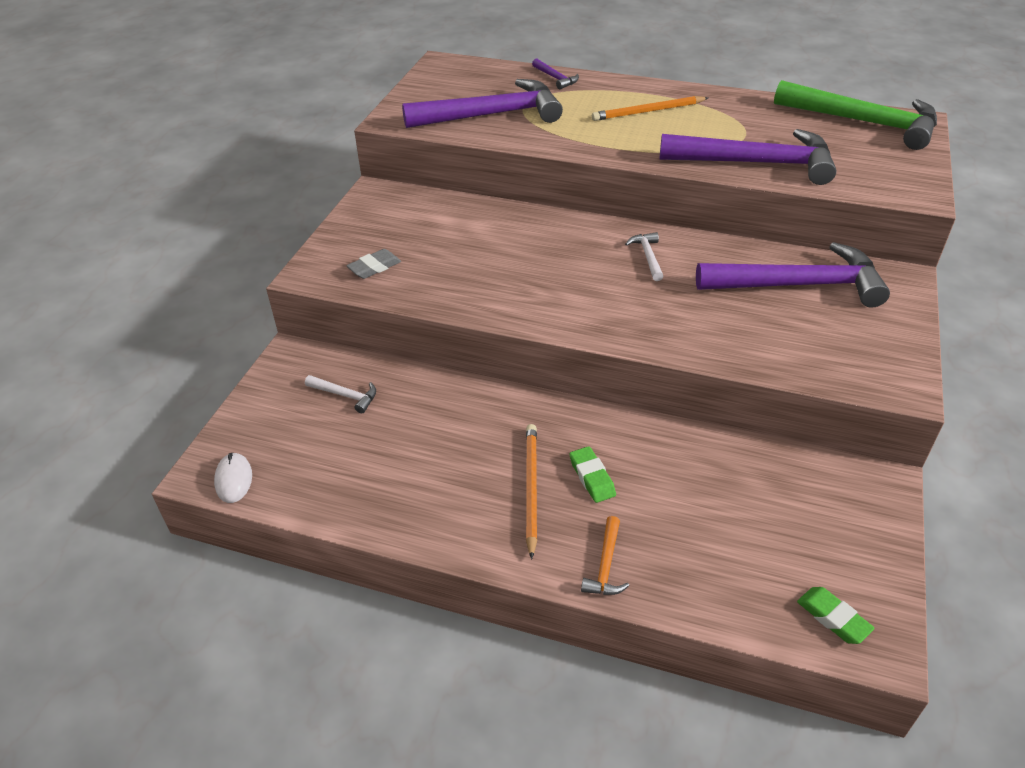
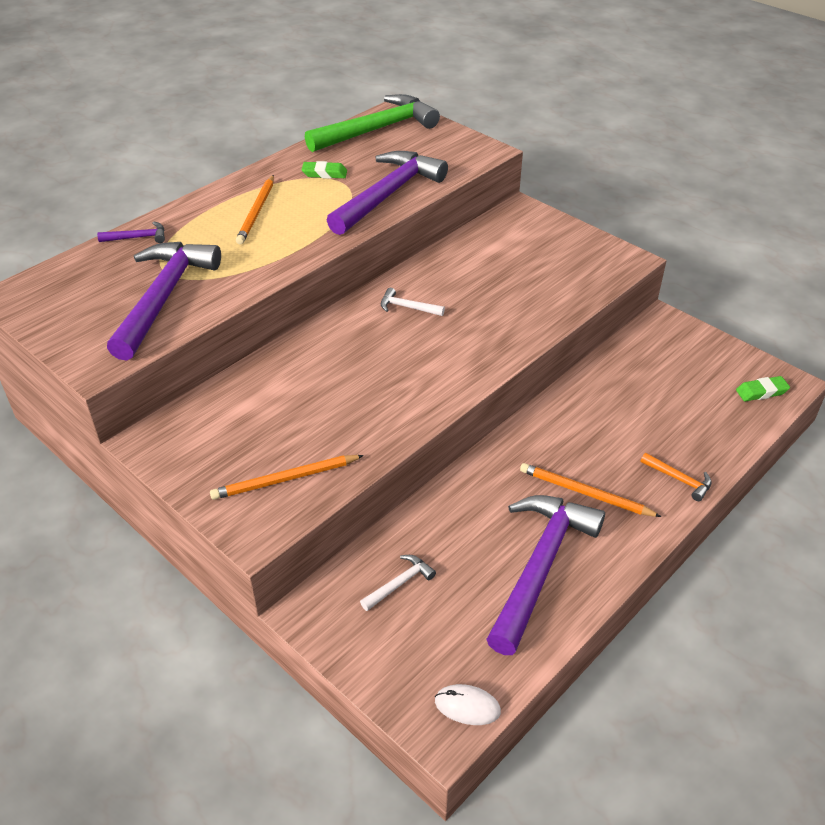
camera: 65 degrees left, 0 degrees up
(374, 267) = (285, 479): grey eraser -> orange pencil
(592, 477) = (591, 454): green eraser -> green eraser (324, 173)
(799, 285) = (498, 253): purple hammer -> purple hammer (540, 566)

